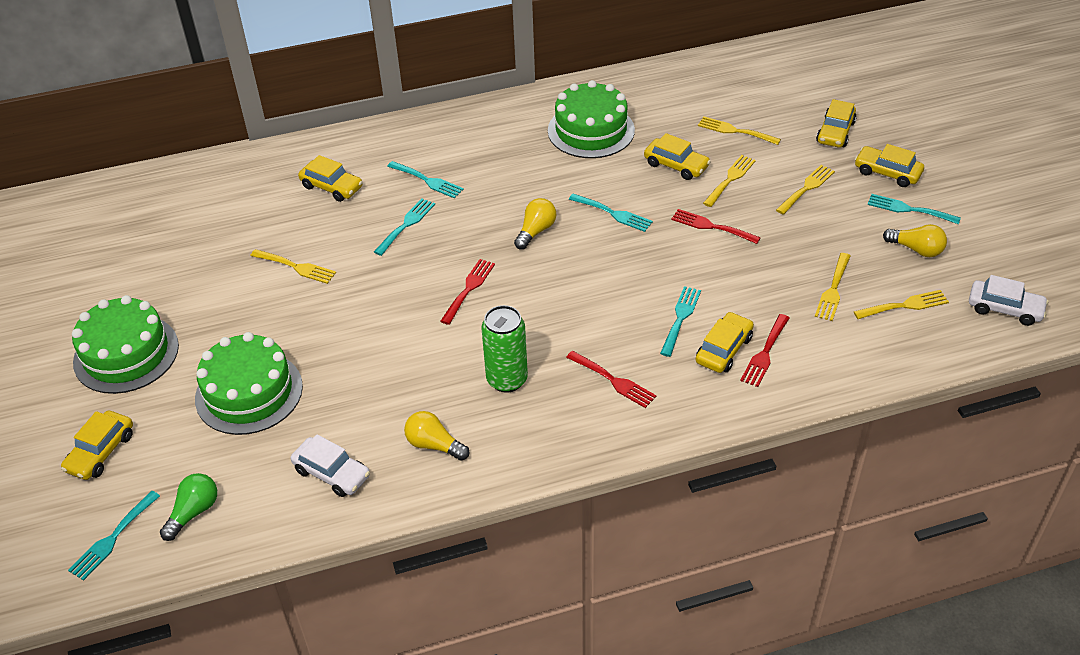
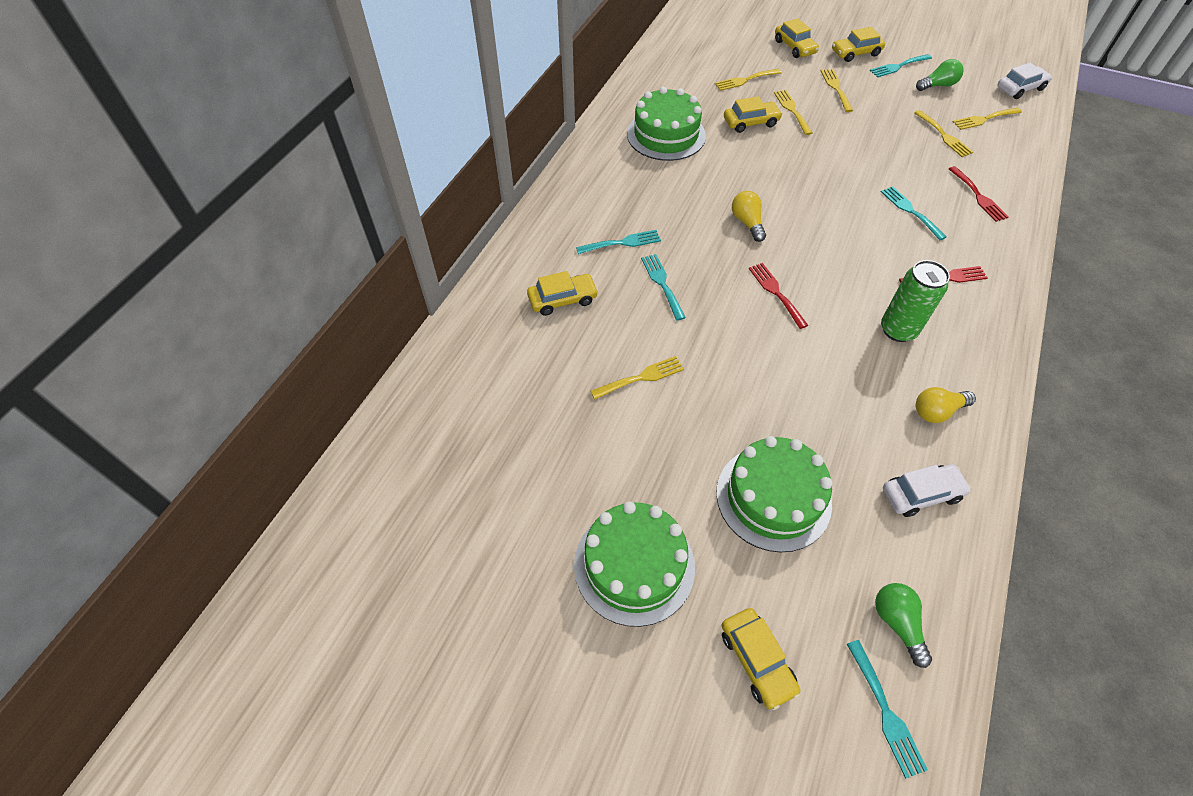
camera: 50 degrees left, 10 degrees up
(613, 213) = (769, 177): turquoise fork -> none
(711, 226) = (831, 145): red fork -> none
(723, 349) = (959, 211): yellow car -> none
(905, 305) = (984, 119): yellow fork -> yellow fork turned 135 degrees counterclockwise
(916, 249) = (937, 85): yellow light bulb -> green light bulb

